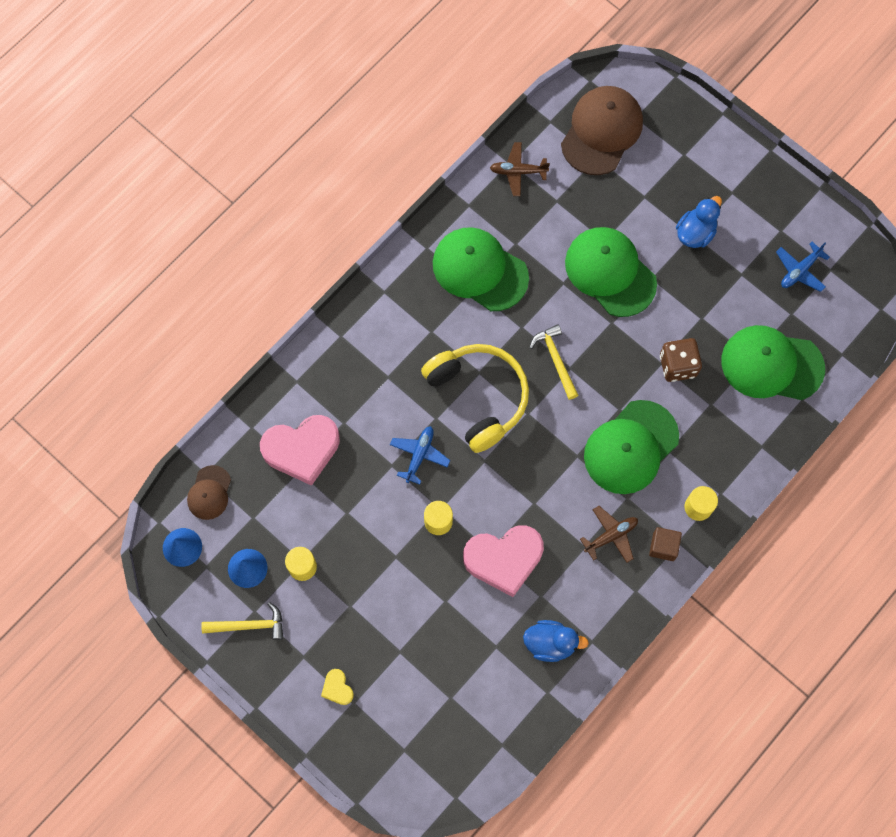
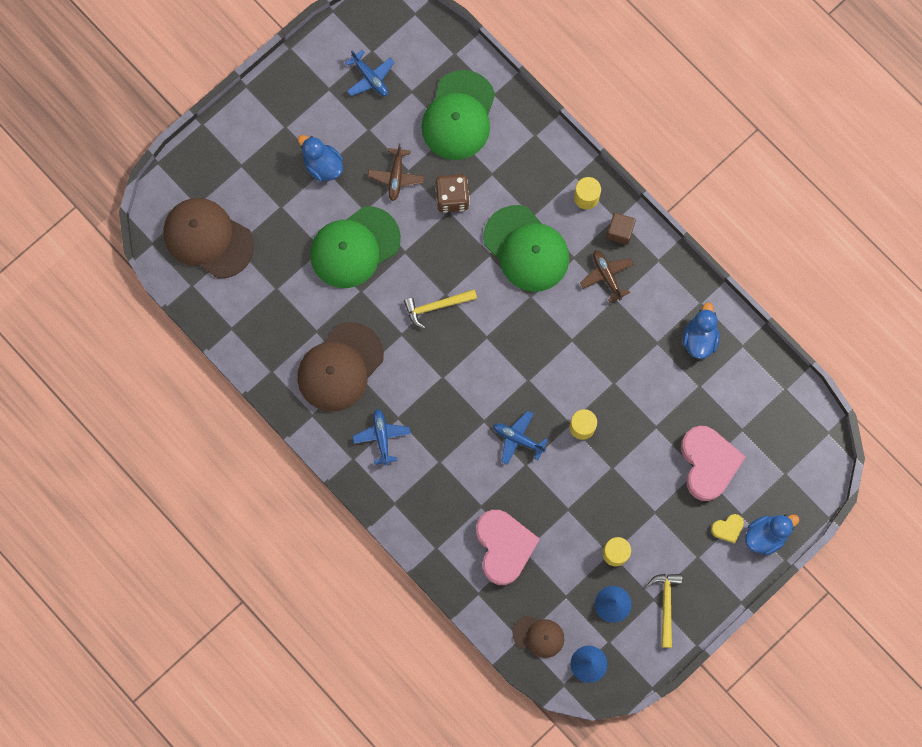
camera: 85 degrees left, 5 degrees up
(332, 732) = (766, 535): none -> blue duck
(409, 317) = (382, 437): none -> blue plane
(479, 397) = (466, 380): yellow headphones -> none
(480, 270) = (340, 367): green cap -> brown cap
(504, 559) = (621, 371): pink heart -> pink heart (708, 463)
(518, 171) = (241, 321): brown plane -> brown plane (396, 177)

